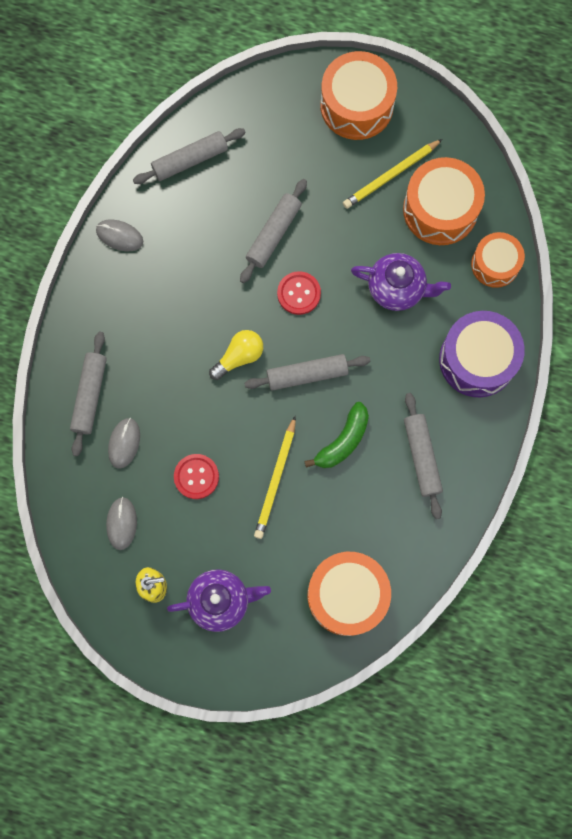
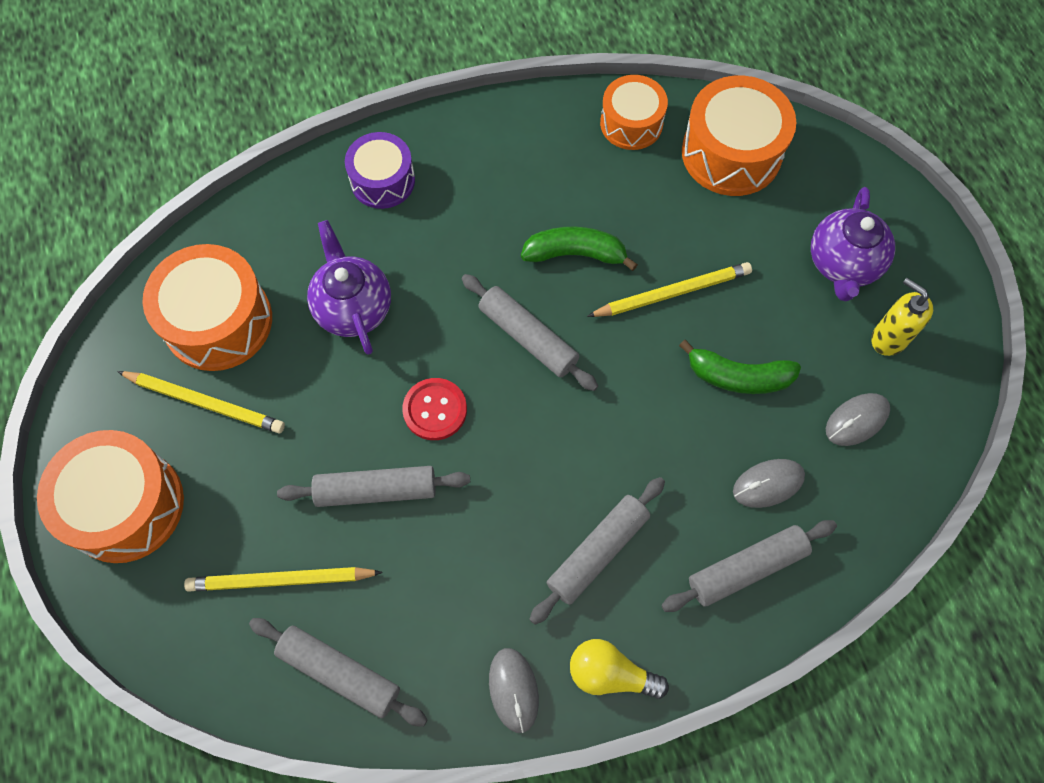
camera: 125 degrees left, 10 degrees down
(196, 476) = (738, 376): red button -> green banana
(220, 600) = (843, 264): purple teapot -> purple teapot turned 120 degrees counterclockwise
(239, 357) = (563, 425): yellow light bulb -> yellow light bulb (610, 674)
(258, 159) = (281, 580): none -> yellow pencil
(421, 457) = (532, 170): grey rolling pin -> grey rolling pin (597, 552)
(477, 360) = (382, 181): purple drum -> purple drum, size x0.64
(495, 264) = (253, 226): orange drum -> orange drum (631, 123)

